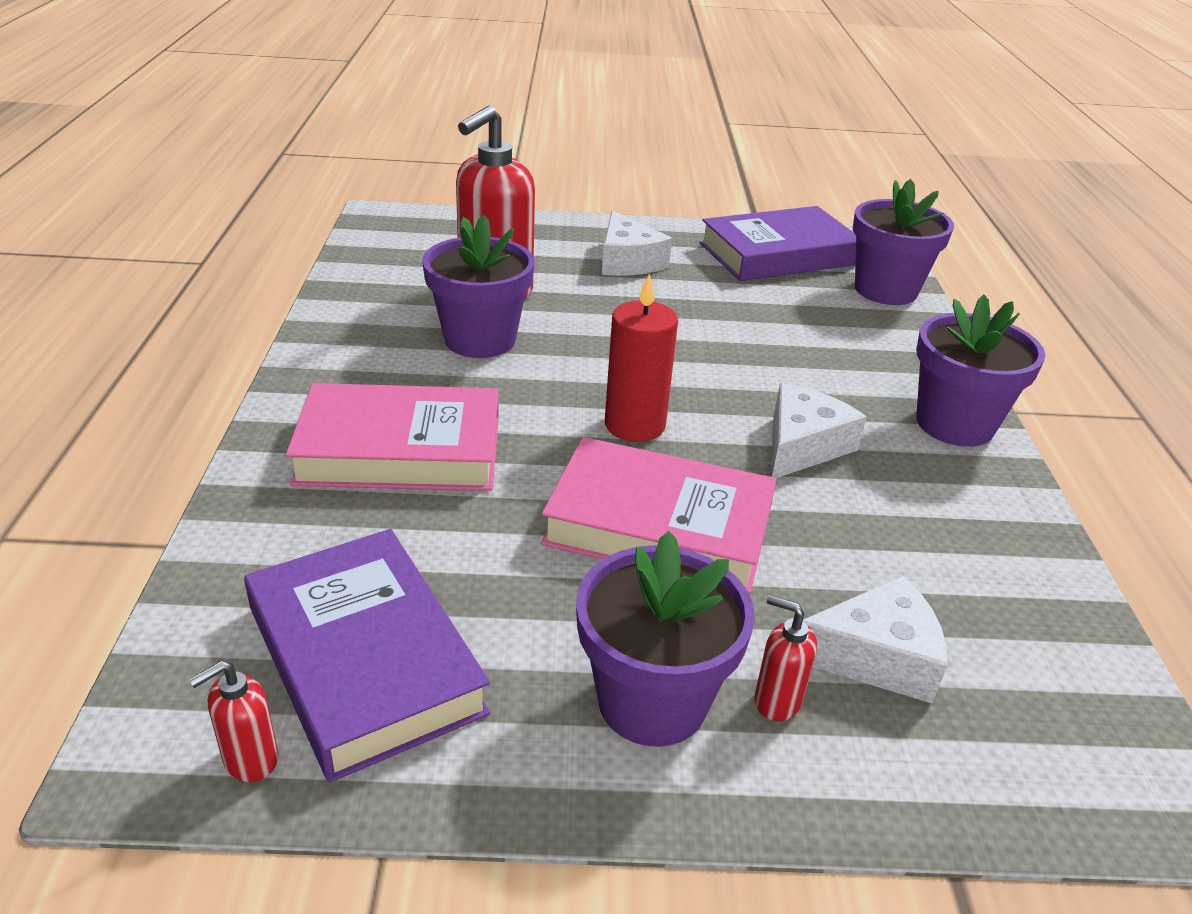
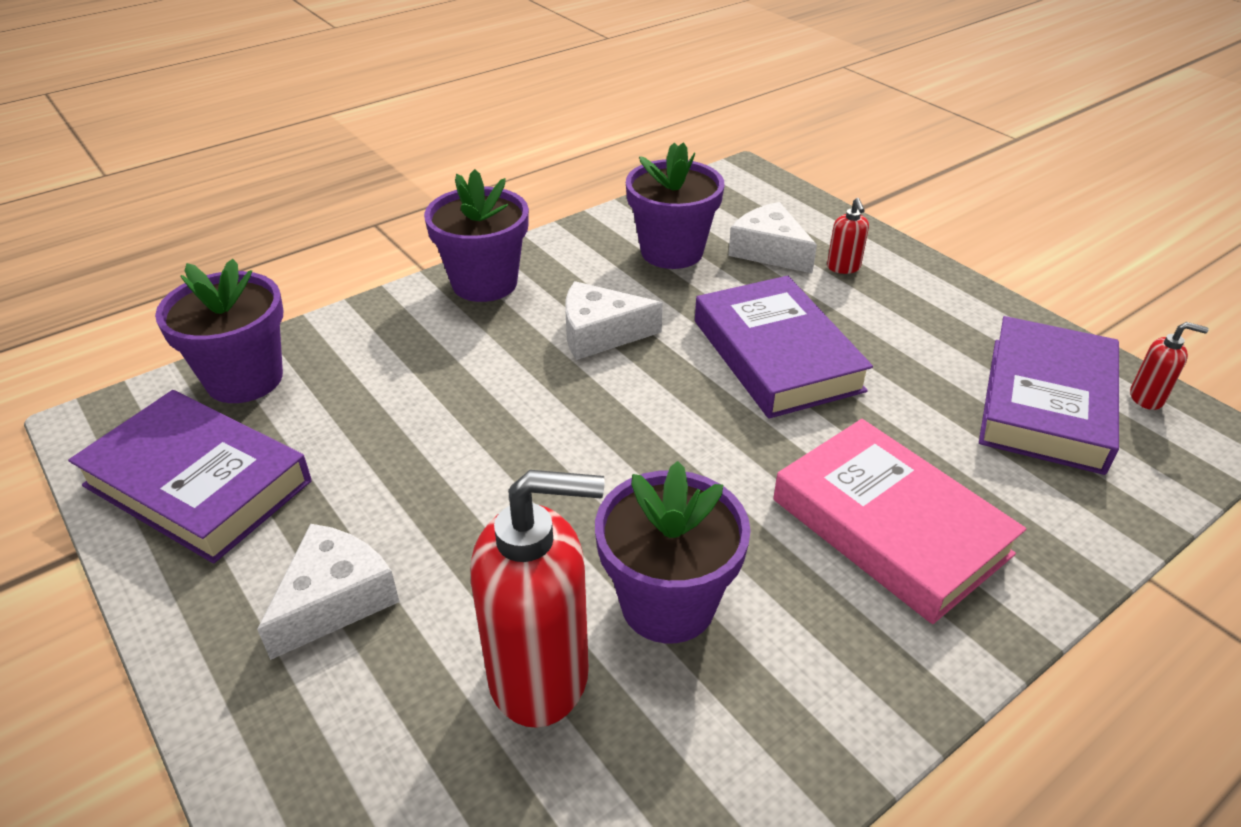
camera: 125 degrees left, 5 degrees up
(634, 425) = (679, 420): red candle -> none
(652, 701) = (904, 300): purple flower pot -> purple flower pot (672, 252)
(659, 525) = (776, 355): pink book -> purple book

